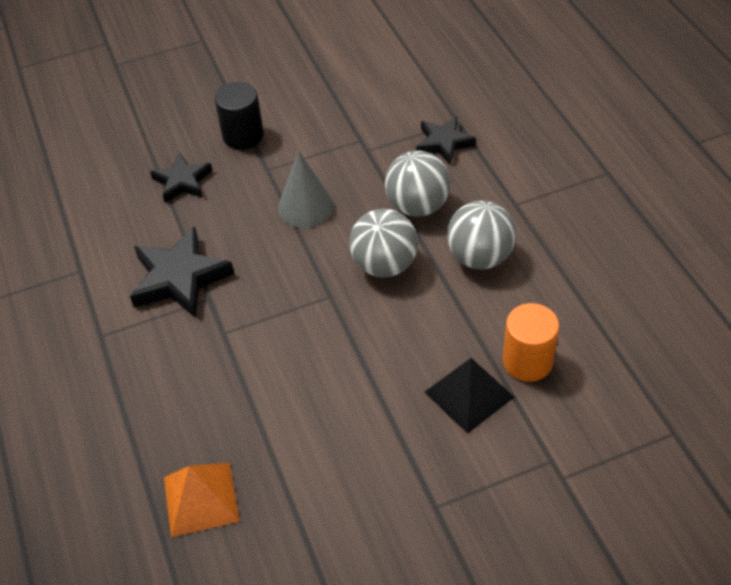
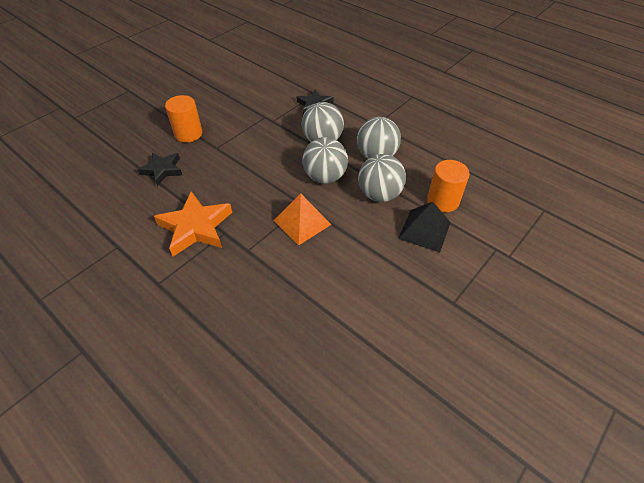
camera: 30 degrees left, 0 degrees up
(180, 278) = (196, 227): black star -> orange star
(201, 499) = (300, 364): orange pyramid -> orange pyramid (302, 222)
(243, 135) = (188, 134): black cylinder -> orange cylinder
(306, 206) = (254, 160): grey cone -> none
(442, 318) = (379, 194): none -> grey ball

